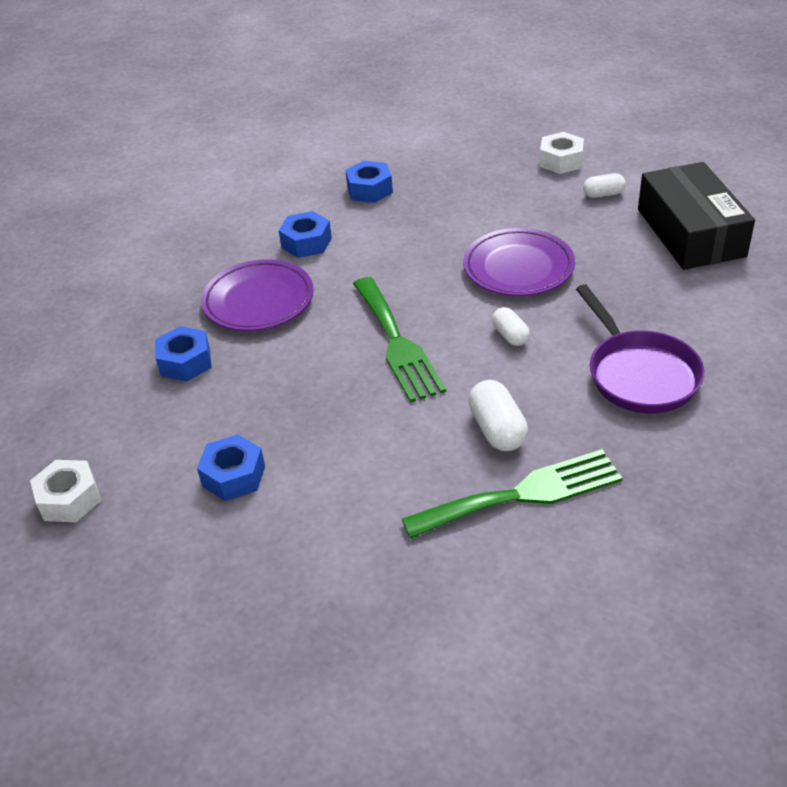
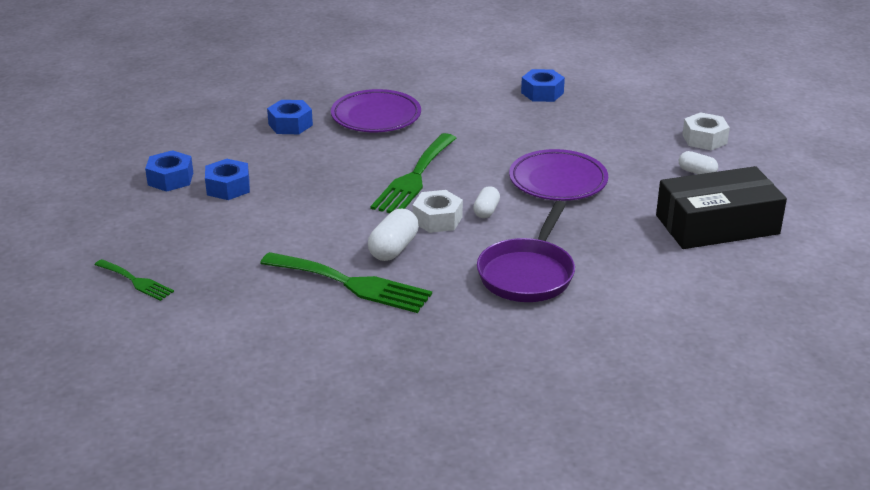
camera: 40 degrees right, 10 degrees down
(69, 499) = (143, 152): white nut -> white nut (437, 219)
(306, 242) = (453, 102): blue nut -> blue nut (170, 179)
(313, 661) = (136, 281): none -> green fork
(690, 232) = (717, 225): black box -> black box turned 45 degrees clockwise

